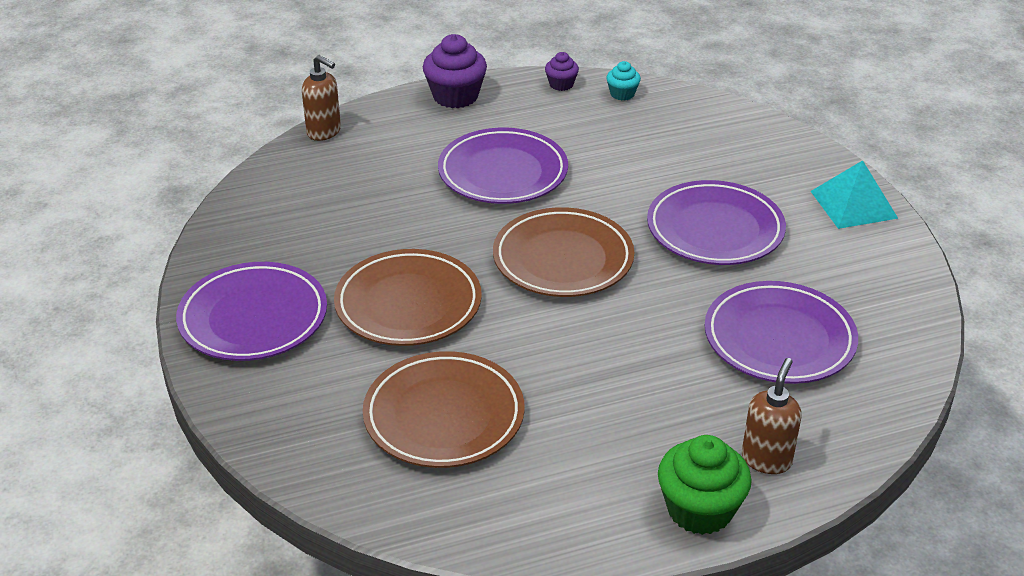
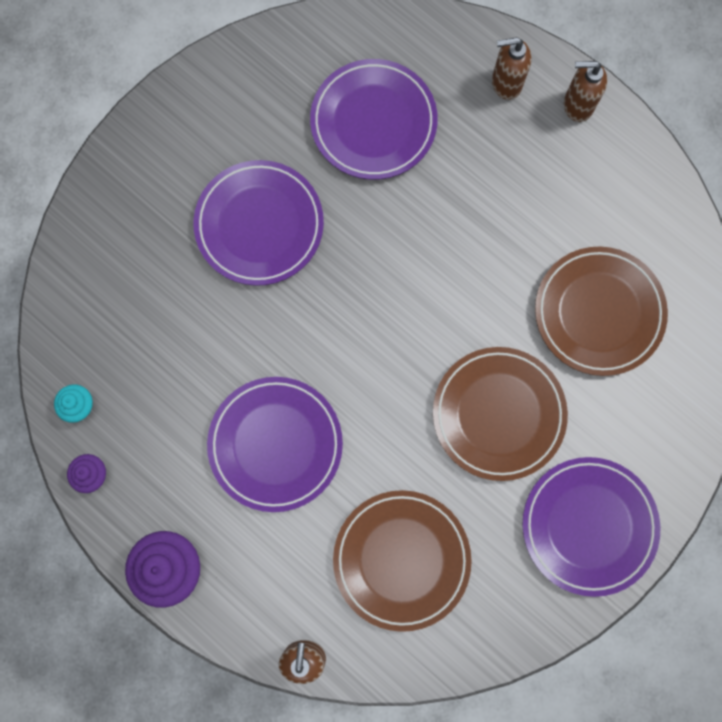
camera: 120 degrees left, 40 degrees up
(563, 259) = (370, 325): brown plate -> brown plate (401, 559)
(700, 510) = (577, 105): green cupcake -> brown soap dispenser
(853, 204) = (160, 131): turquoise pyramid -> none

